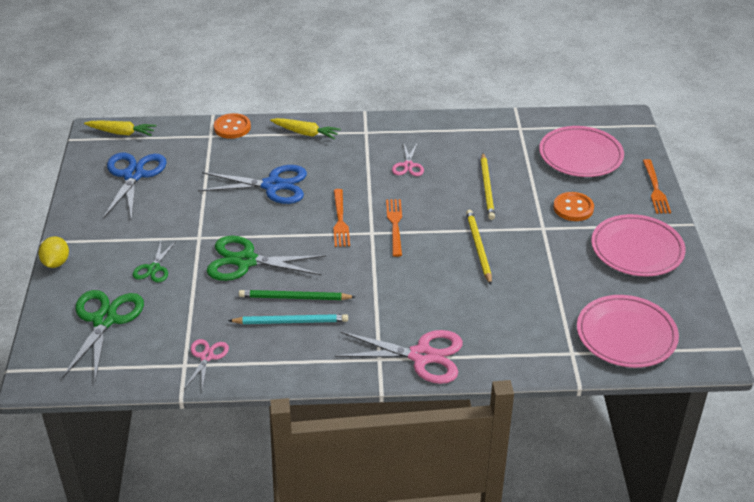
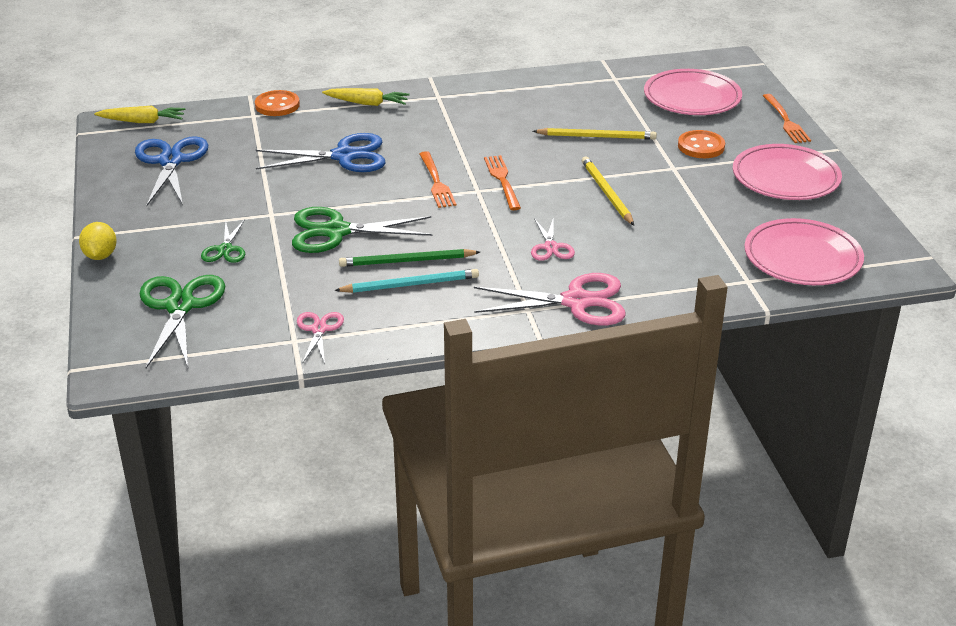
camera: 10 degrees left, 5 degrees down
(408, 165) = (498, 123): pink scissors -> pink scissors (551, 247)
(487, 188) = (597, 137): yellow pencil -> yellow pencil turned 75 degrees counterclockwise

